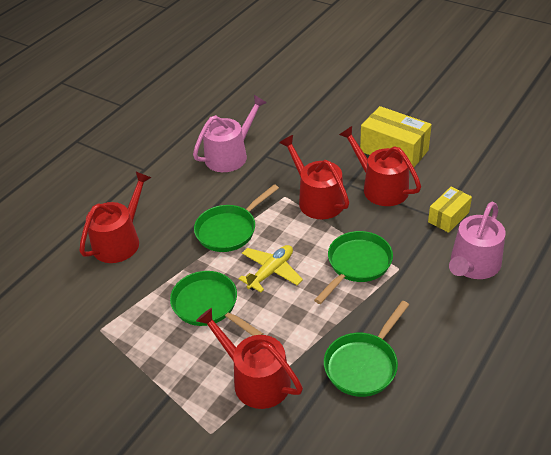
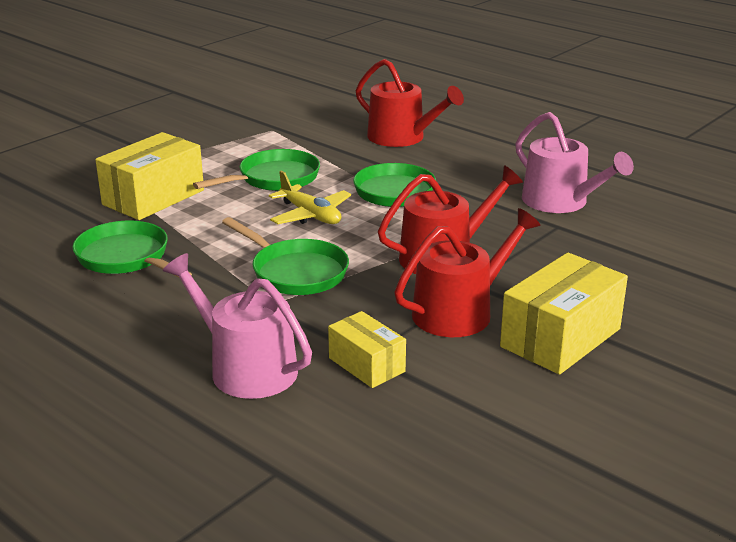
camera: 95 degrees right, 15 degrees down
(255, 379) = (153, 197): red watering can -> yellow box

